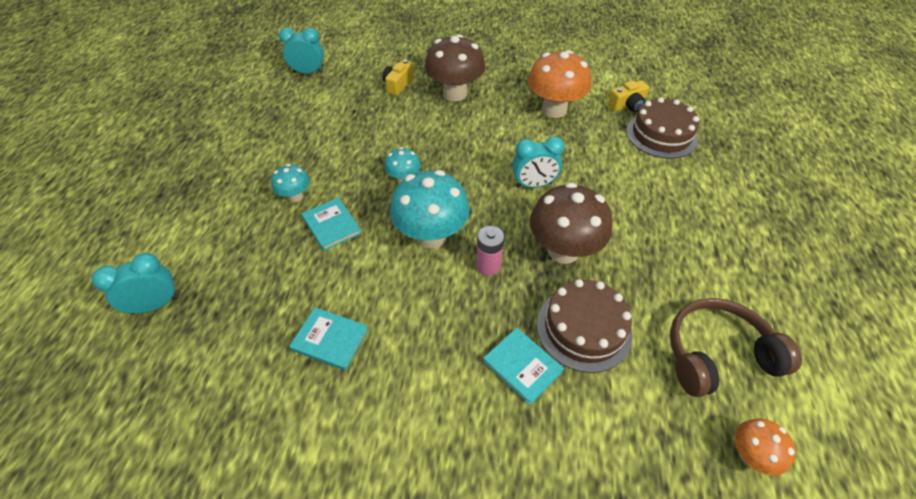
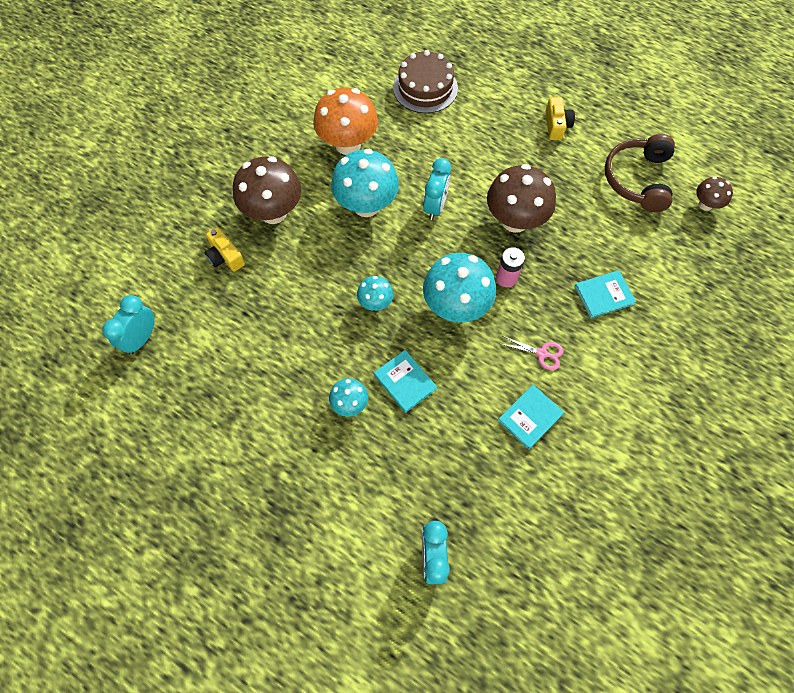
camera: 65 degrees left, 15 degrees up
(332, 225) = (405, 382): turquoise book -> turquoise book turned 60 degrees clockwise
(413, 326) = (542, 353): none -> pink scissors
(500, 141) = (366, 205): none -> turquoise mushroom
(583, 328) = (588, 243): brown cake -> none
(627, 105) = (375, 89): yellow camera -> yellow camera (556, 125)
(750, 455) = (705, 204): orange mushroom -> brown mushroom

